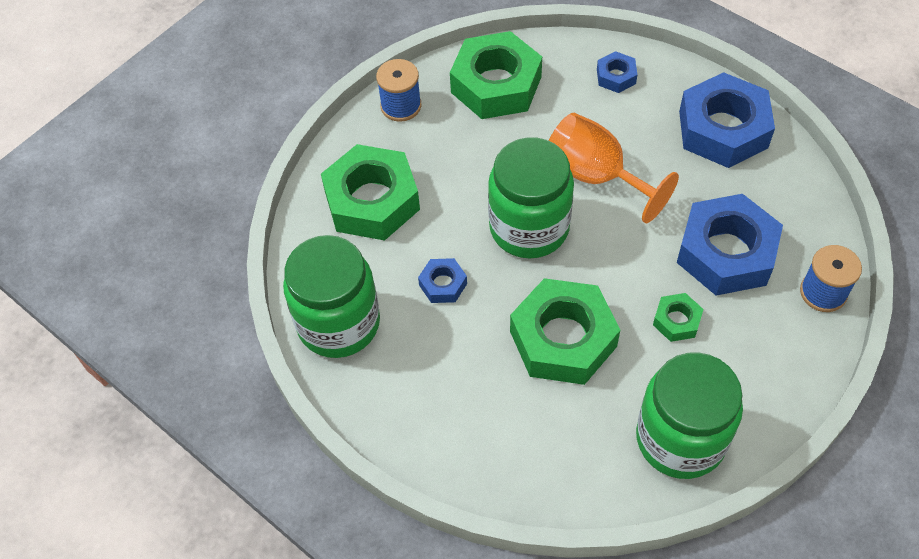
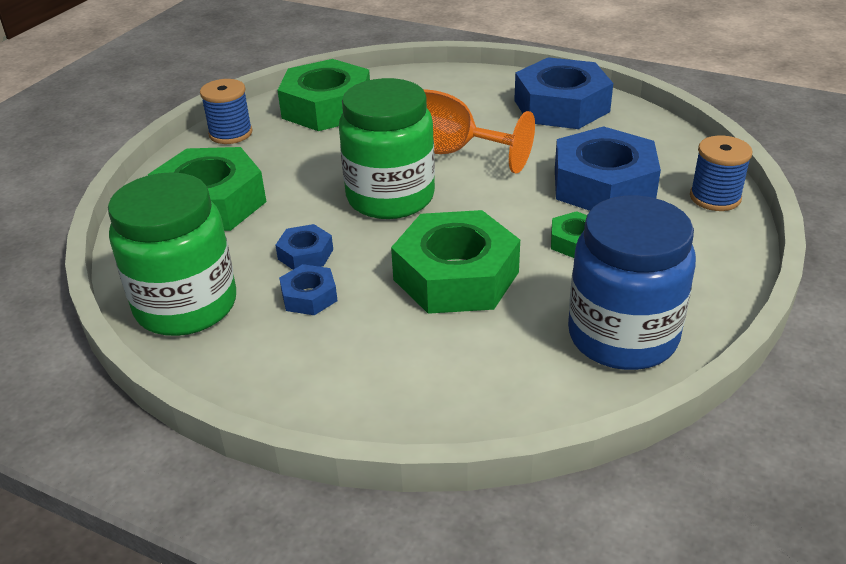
camera: 15 degrees left, 20 degrees down
(616, 76) = (444, 88): blue nut -> blue nut (309, 296)
(680, 439) = (622, 336): green jar -> blue jar

